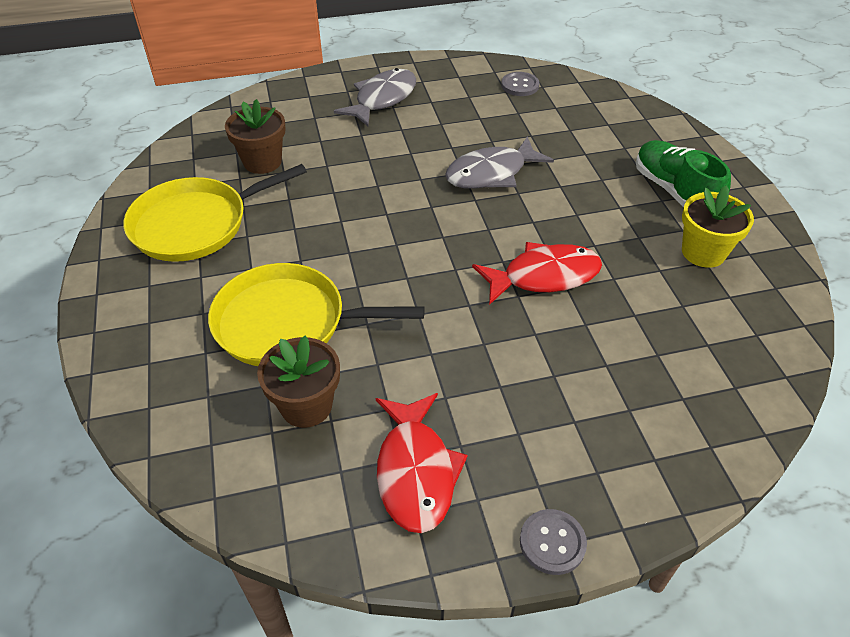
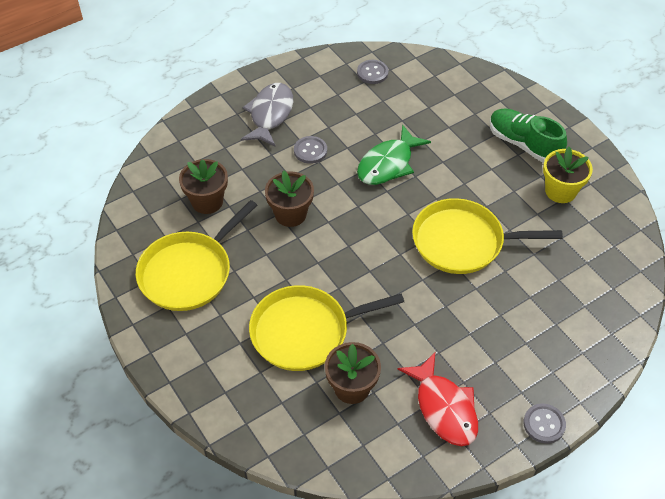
camera: 20 degrees left, 5 degrees up
(347, 195) = (290, 214): none -> brown flower pot
(407, 141) = (310, 151): none -> grey button
(491, 173) = (388, 164): grey fish -> green fish
(544, 276) = (463, 242): red fish -> yellow pan

